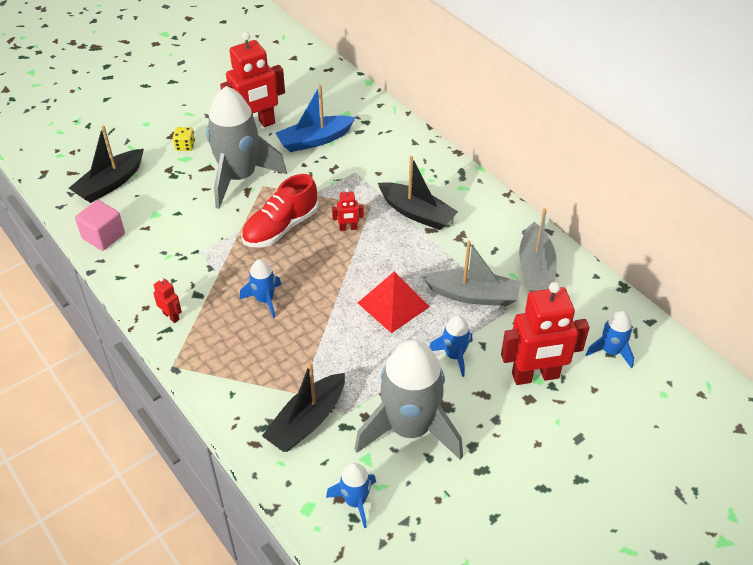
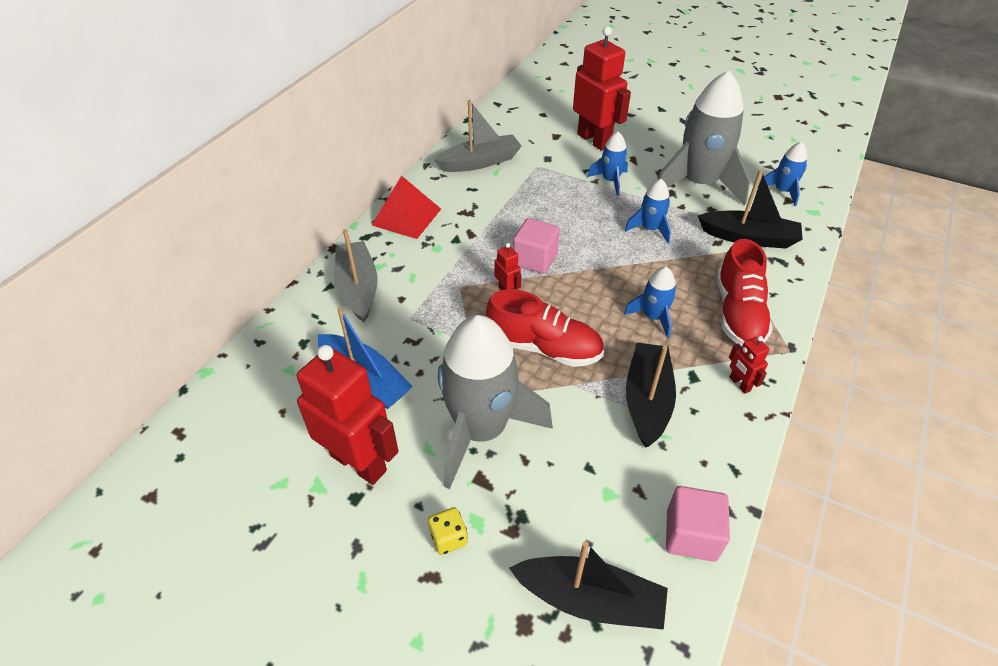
camera: 115 degrees left, 0 degrees up
(171, 316) = (739, 384): red robot -> red robot turned 45 degrees counterclockwise
(230, 355) = (738, 313): none -> red shoe
(374, 257) = (535, 259): none -> pink cube
(393, 304) = (585, 228): red pyramid -> red pyramid (406, 217)
(417, 213) = (452, 249): black boat -> black boat (647, 400)
(473, 295) = (536, 187): grey boat -> grey boat (358, 288)
(611, 351) = (541, 114): blue rocket -> blue rocket (650, 229)

